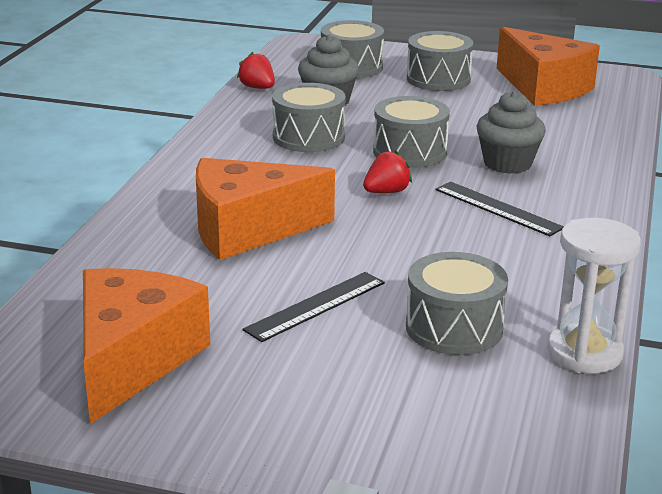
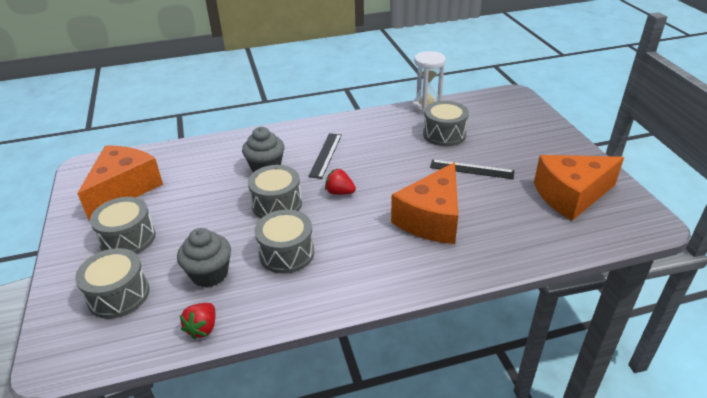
camera: 120 degrees left, 10 degrees up
(248, 229) = (431, 219): orange cheese -> orange cheese turned 75 degrees clockwise

